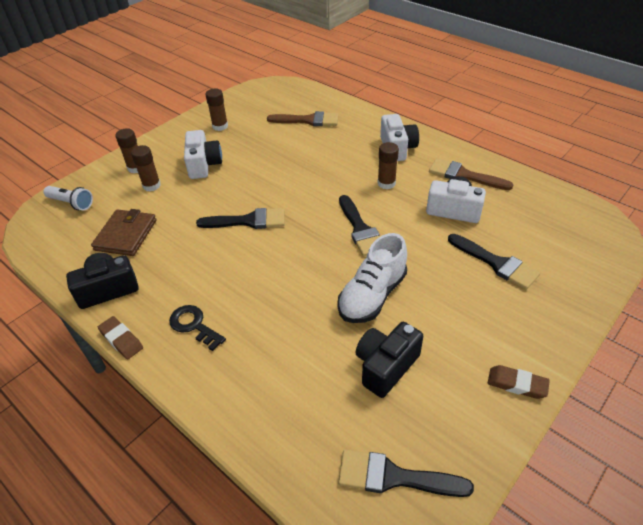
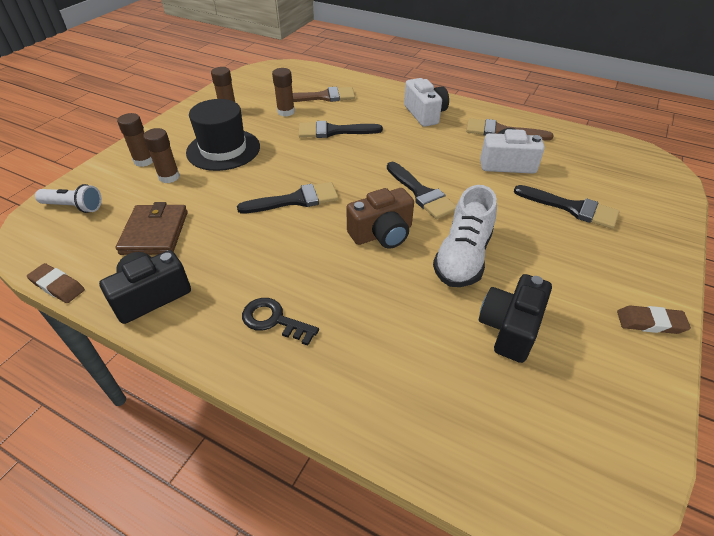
camera: 15 degrees left, 0 degrees up
(121, 340) = (188, 352): brown eraser -> brown eraser (57, 286)
(203, 165) = (223, 149): white camera -> black hat
(310, 263) = (382, 234): none -> brown camera
(386, 183) = (428, 147): brown glue stick -> brown glue stick (286, 112)
(394, 477) = (574, 449): black brush -> black brush (333, 131)

